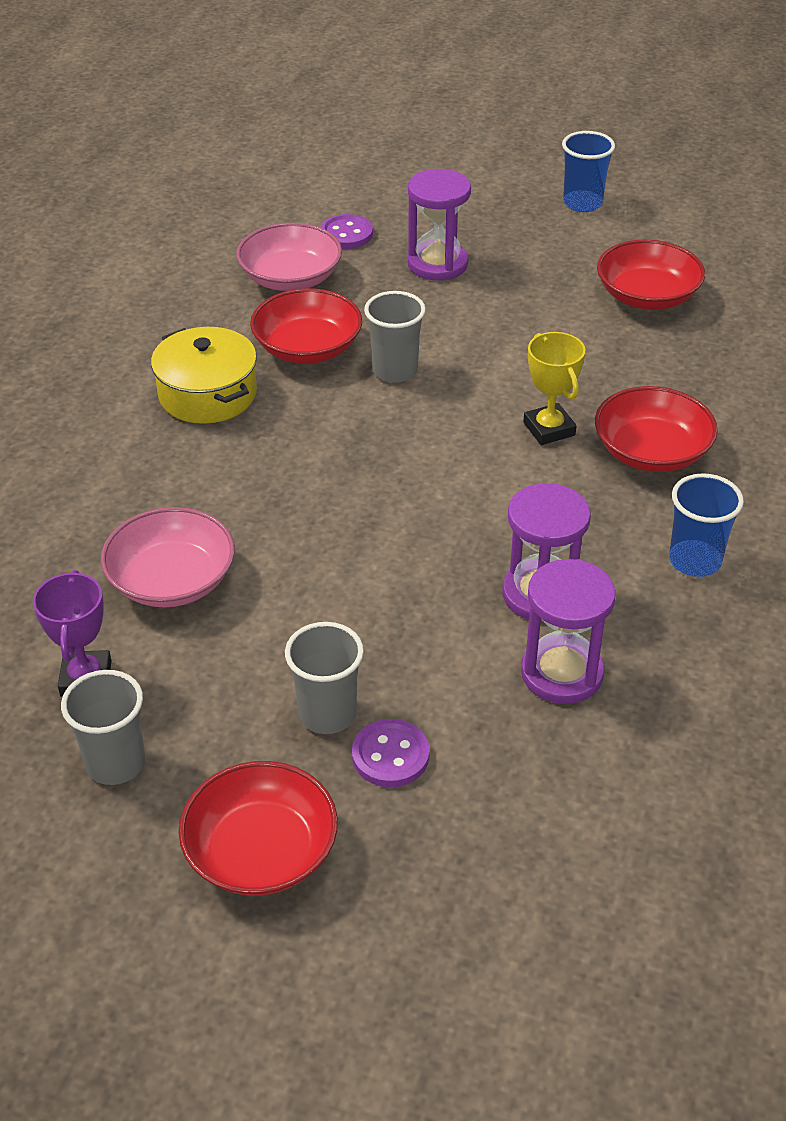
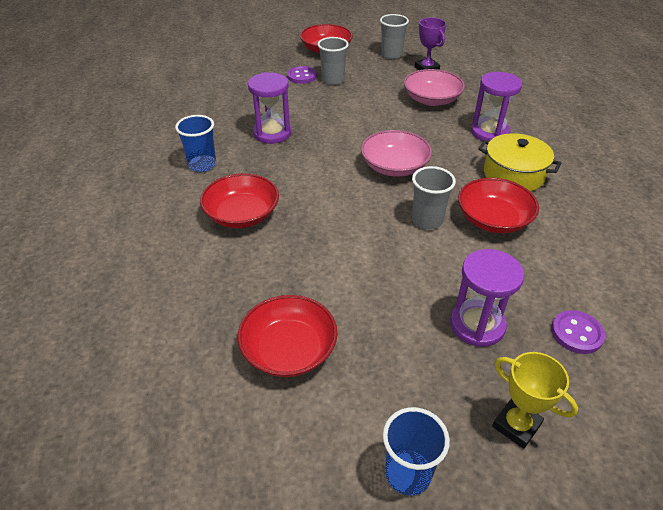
camera: 155 degrees right, 0 degrees up
(290, 278) = (565, 271): pink bowl -> pink bowl (394, 166)
(549, 429) = (309, 211): yellow trophy -> yellow trophy (516, 425)
(562, 673) = (250, 111): purple hourglass -> purple hourglass (489, 132)

